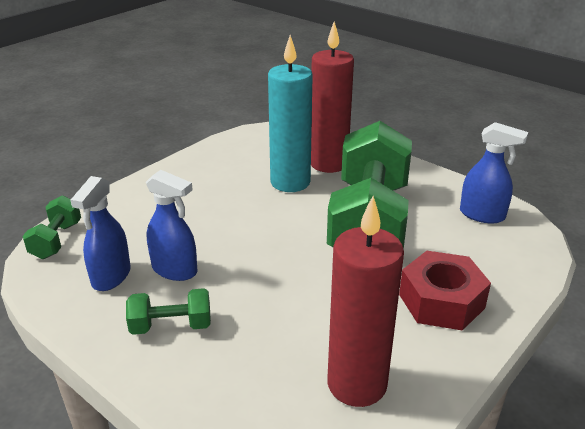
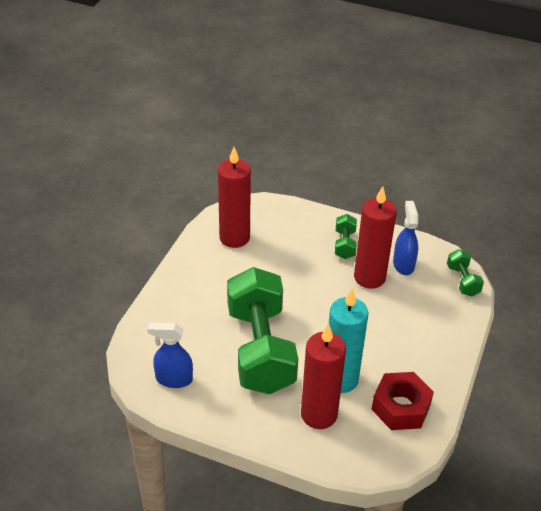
camera: 160 degrees right, 10 degrees up
(171, 326) = (345, 244): green dumbbell -> green dumbbell turned 60 degrees counterclockwise
(175, 270) = (369, 277): blue spray bottle -> red candle
(441, 301) = (198, 294): red nut -> red nut (401, 407)

